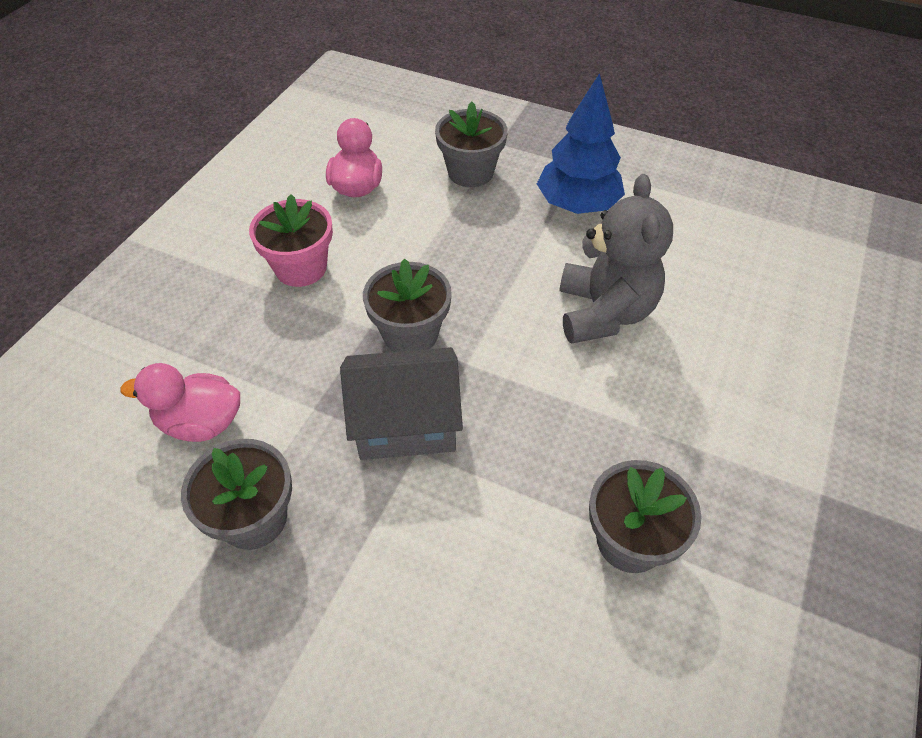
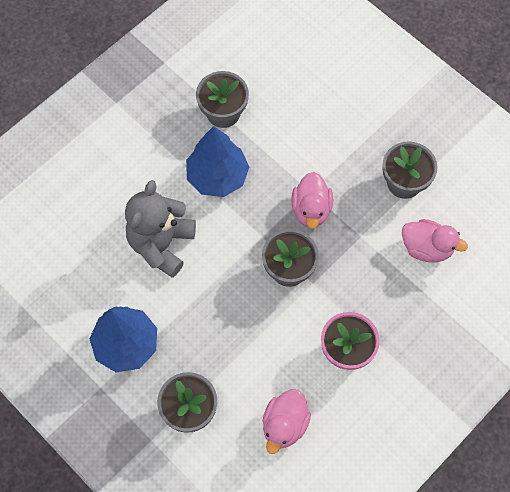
camera: 160 degrees left, 15 degrees up
(405, 423) = (311, 209): grey house -> pink duck
(578, 426) = (217, 176): none -> blue tree

